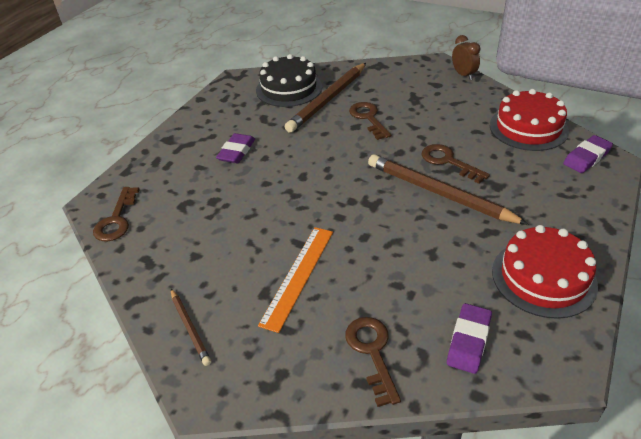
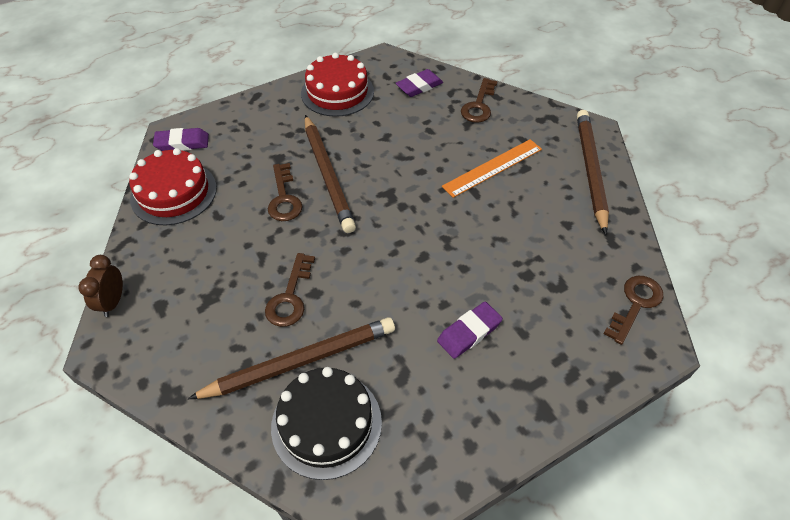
camera: 150 degrees left, 10 degrees up
(190, 328) = (590, 170): brown pencil -> brown pencil, size x1.99

